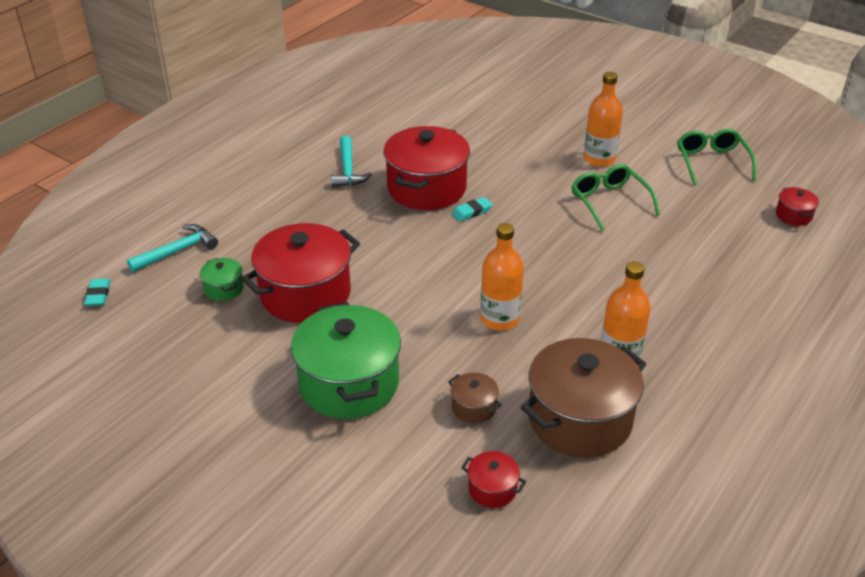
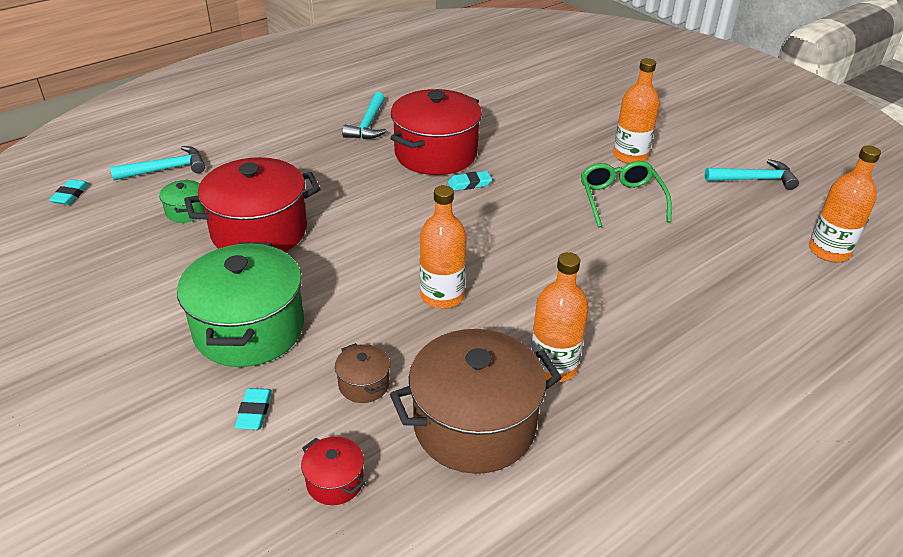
camera: 15 degrees right, 0 degrees up
(394, 451) = (254, 412): none -> turquoise eraser
(712, 162) = (754, 179): green glasses -> turquoise hammer
(793, 215) = (829, 251): red pot -> orange bottle

